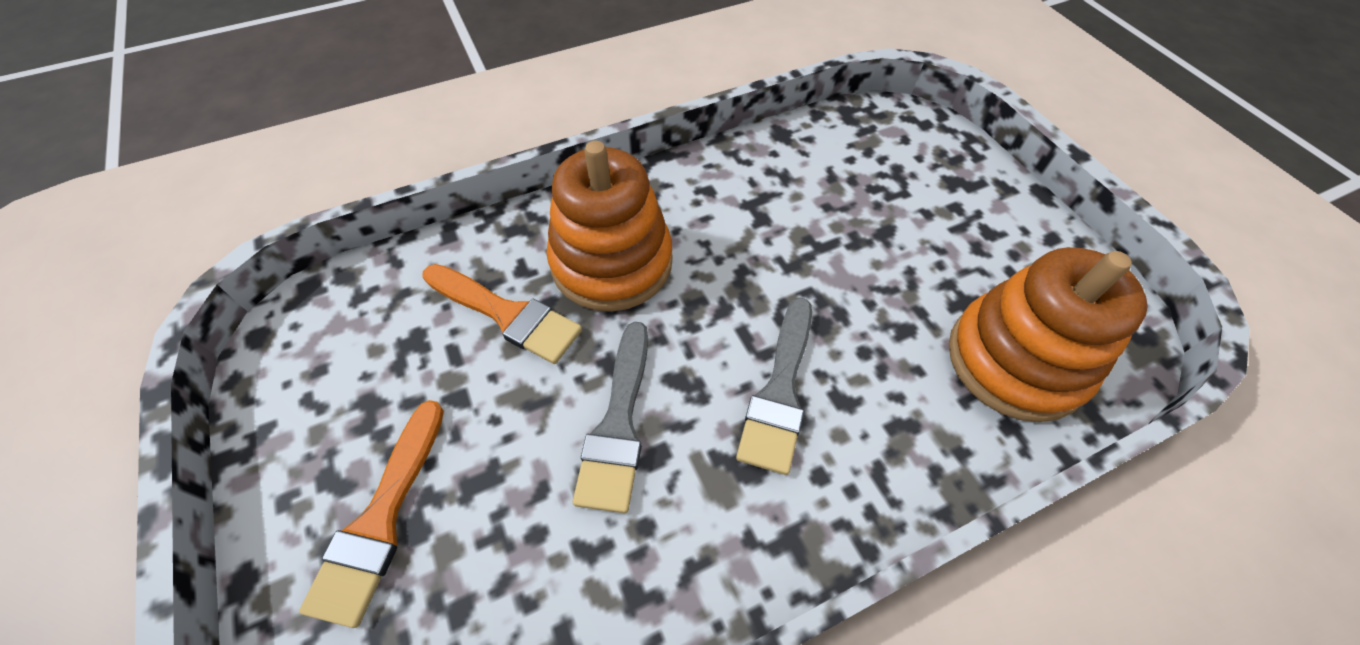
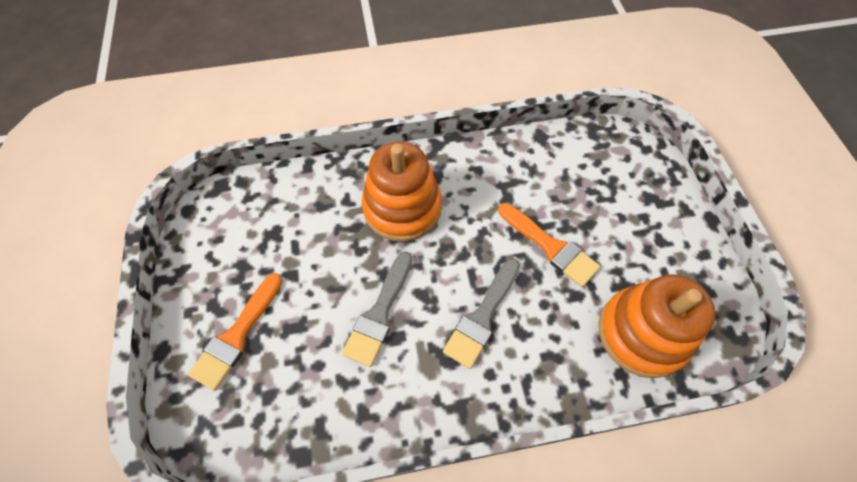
camera: 15 degrees right, 5 degrees up
(507, 315) = (331, 229): orange brush -> orange brush (550, 247)

